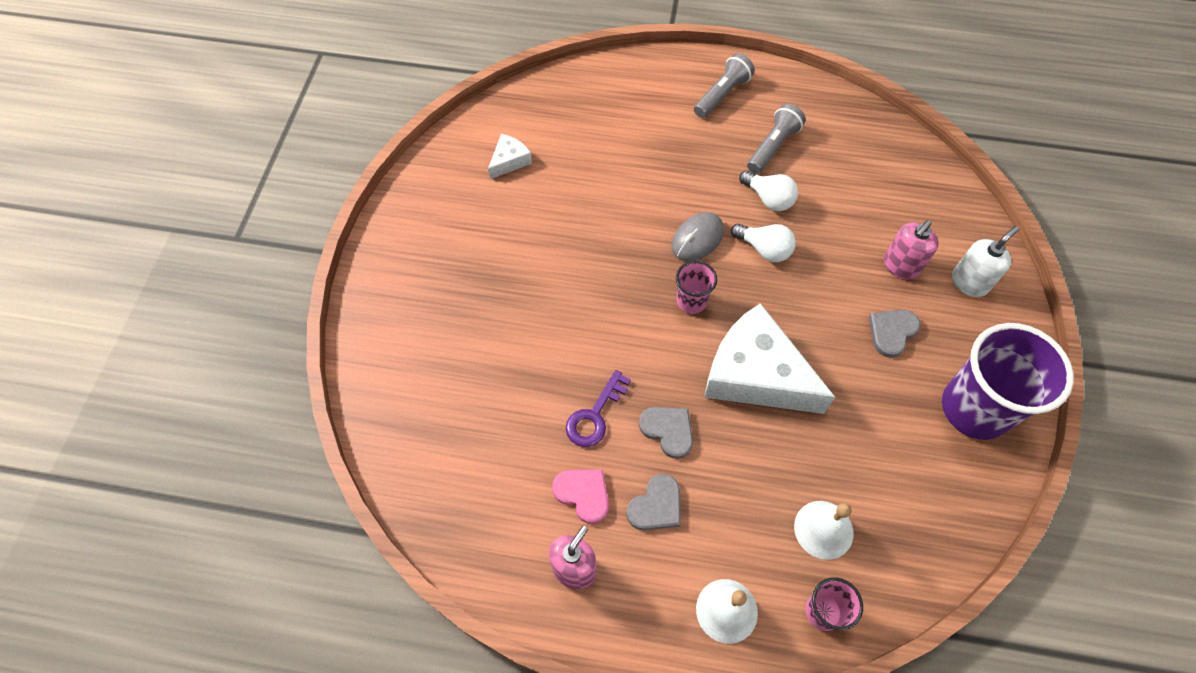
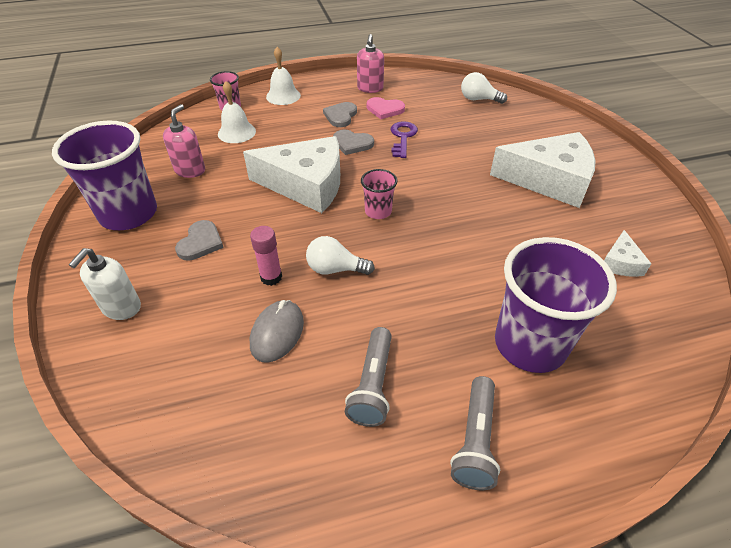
camera: 155 degrees right, 15 degrees down
(479, 271) = (549, 180): none -> white cheese
(642, 131) = (530, 344): none -> purple cup
(697, 239) = (401, 257): grey mouse -> grey mouse (277, 333)
(768, 199) = (351, 318): white light bulb -> white light bulb (478, 99)
(827, 263) = (271, 277): none -> pink glue stick
(900, 266) = (195, 299): pink soap dispenser -> pink soap dispenser (190, 170)

